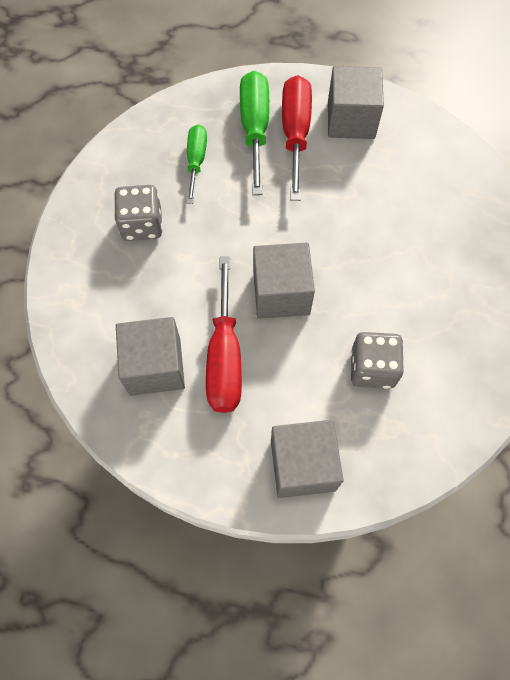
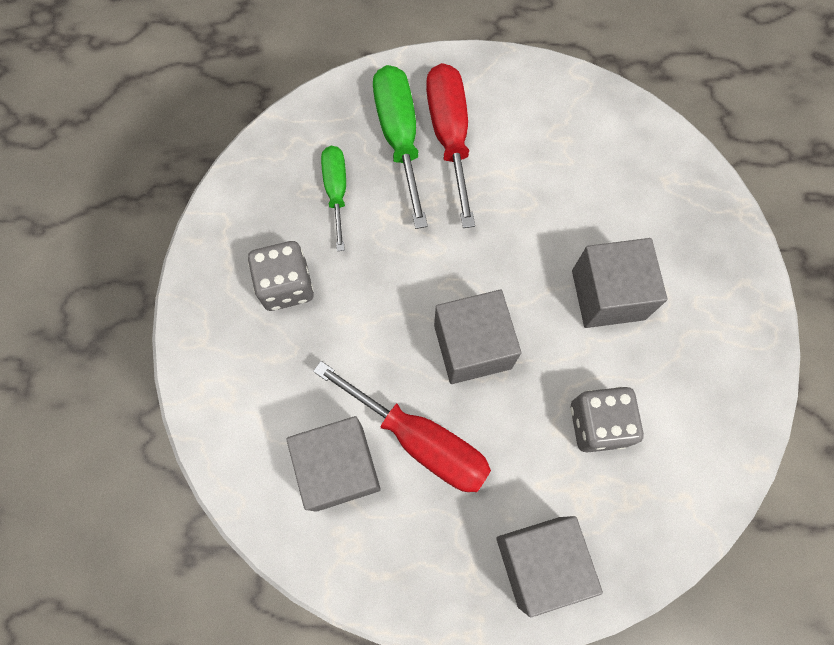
camera: 10 degrees left, 5 degrees up
(224, 357) = (420, 441): red screwdriver -> red screwdriver turned 45 degrees counterclockwise
(351, 119) = (513, 107): grey cube -> grey cube (608, 295)

